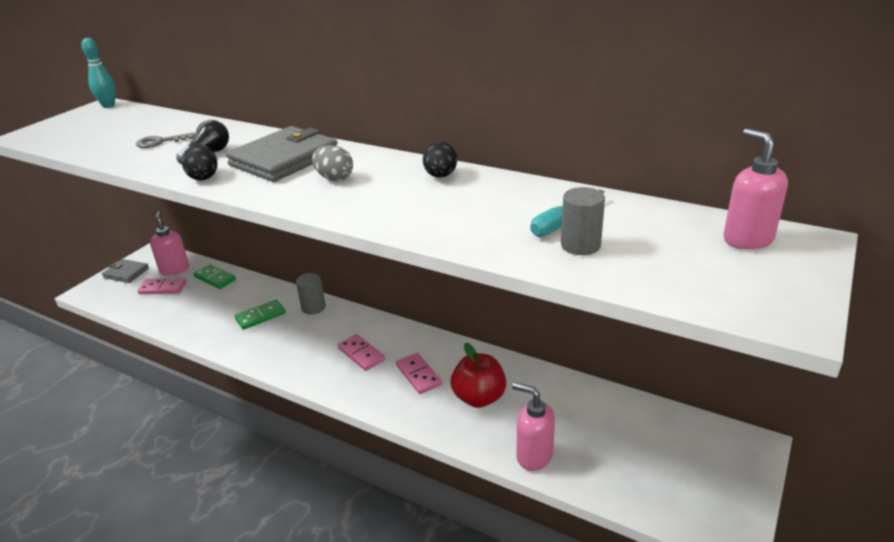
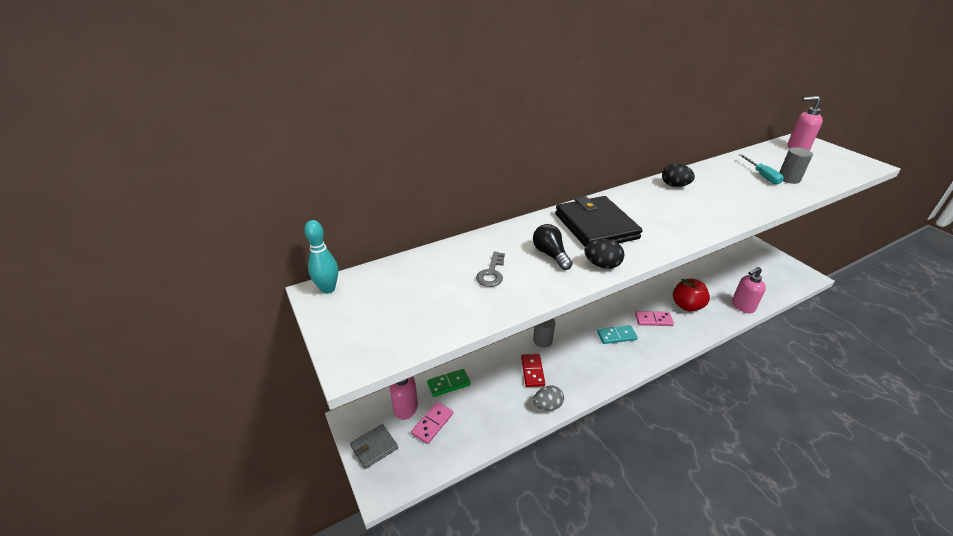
camera: 60 degrees left, 5 degrees up
(260, 316) = (532, 371): green domino -> red domino
(284, 159) = (595, 226): grey wallet -> black wallet
(334, 178) = (650, 216): grey egg -> grey egg (547, 406)
(361, 354) = (616, 336): pink domino -> turquoise domino

